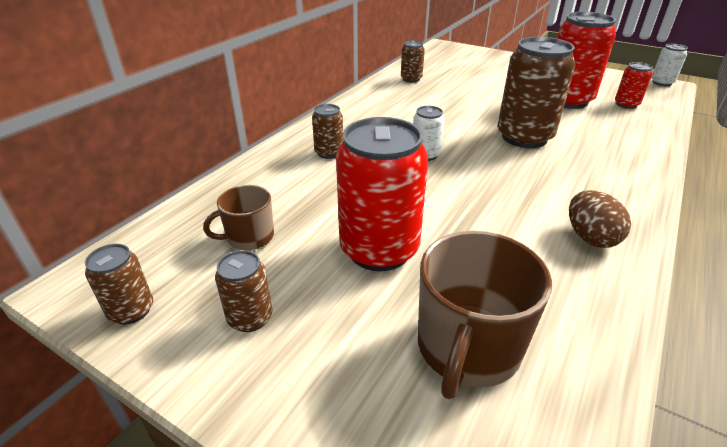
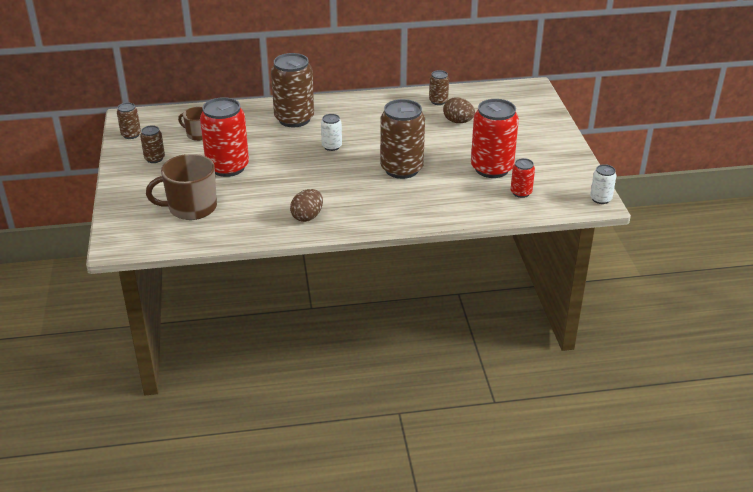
camera: 50 degrees right, 0 degrees up
(329, 153) = (294, 119): brown can -> brown can, size x2.05
(461, 84) = (458, 121): none -> brown egg

